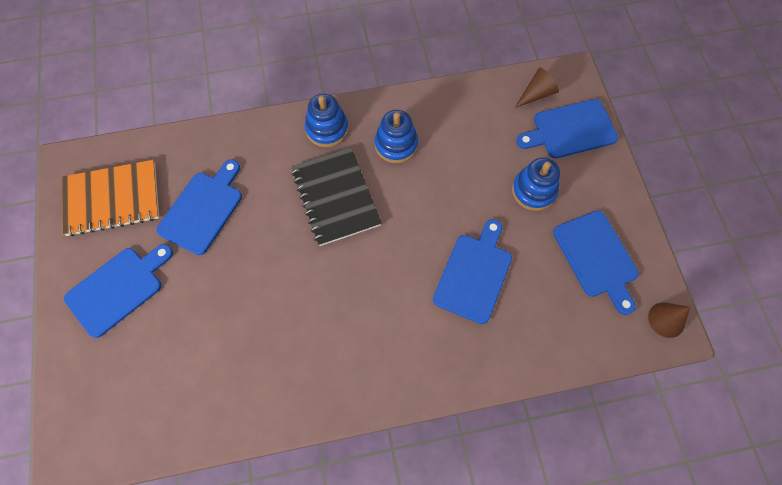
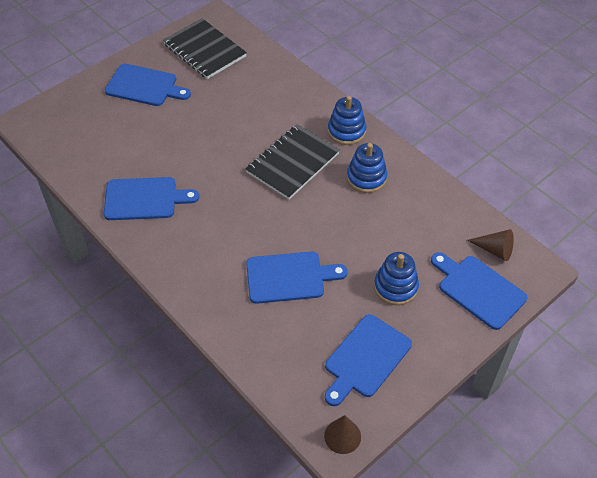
camera: 60 degrees right, 15 degrees down
(112, 199) = (204, 50): orange notebook -> black notebook
(203, 209) = (230, 97): blue cutting board -> blue cutting board (144, 199)

